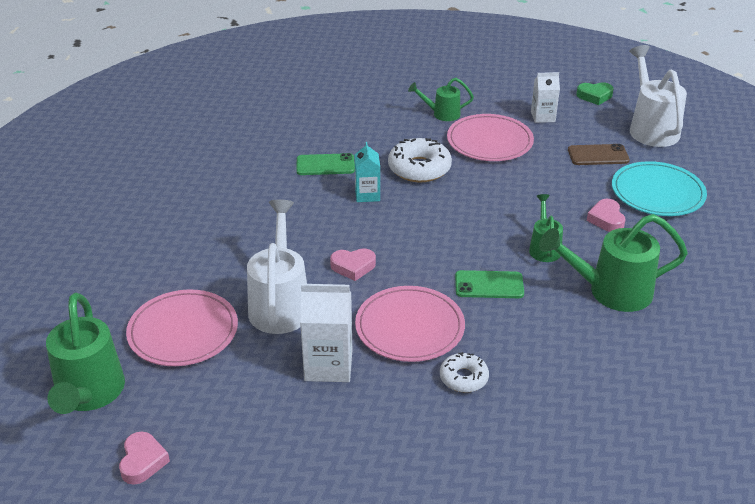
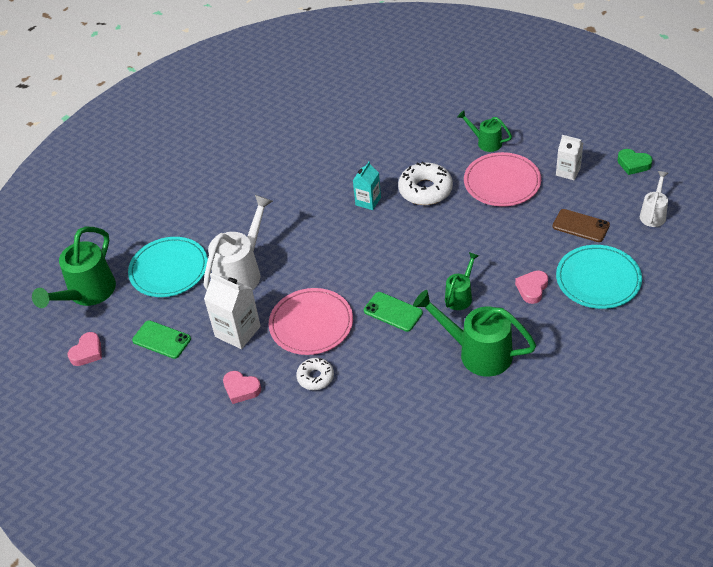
camera: 35 degrees right, 10 degrees up
(183, 331) = (169, 269): pink plate -> turquoise plate
(325, 165) = (358, 163): green phone -> green phone (161, 340)
(353, 267) = (311, 260): pink heart -> pink heart (241, 389)
(651, 128) = (653, 214): white watering can -> white watering can, size x0.55

